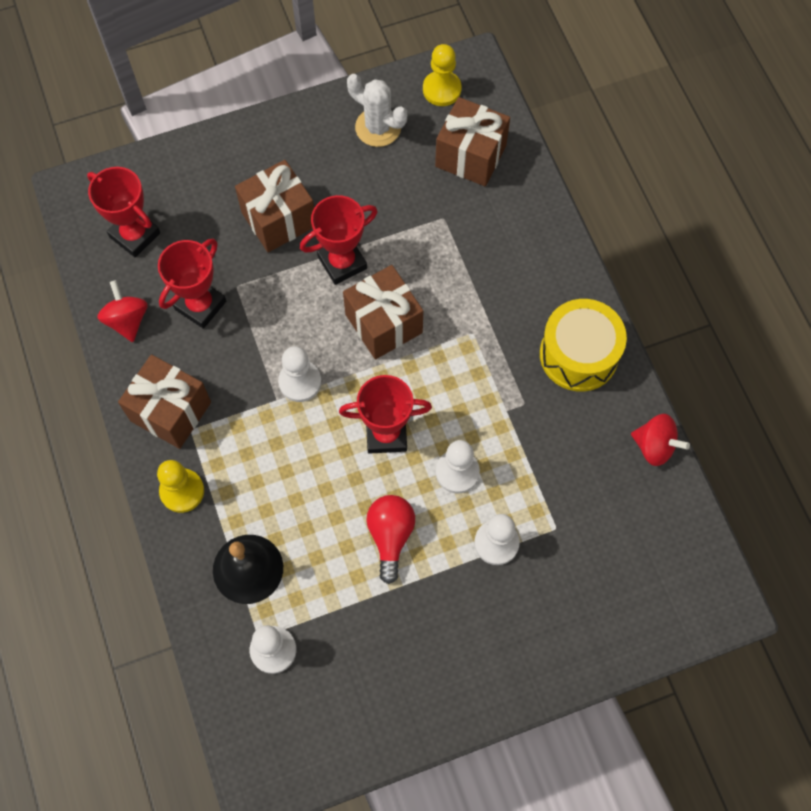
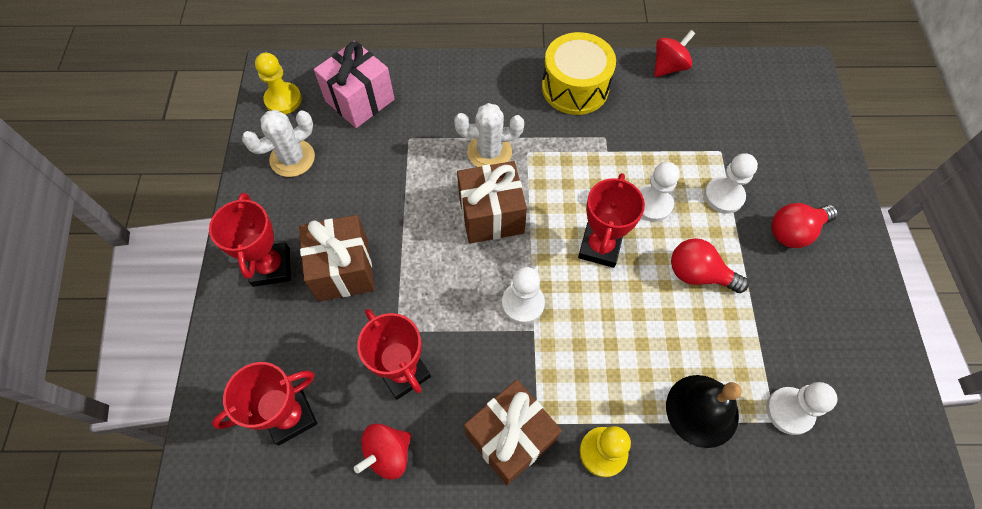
camera: 70 degrees left, 5 degrees down
(127, 320) = (388, 454): red spinning top -> red spinning top turned 45 degrees counterclockwise
(342, 262) = (415, 230): red trophy -> red trophy (271, 267)
(457, 297) = (489, 152): none -> white cactus
(470, 156) = (360, 100): brown gift -> pink gift
(479, 625) = (794, 231): none -> red light bulb

